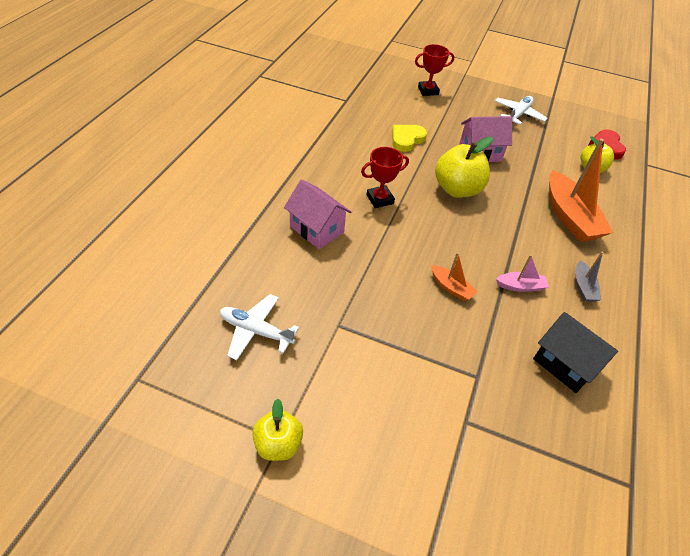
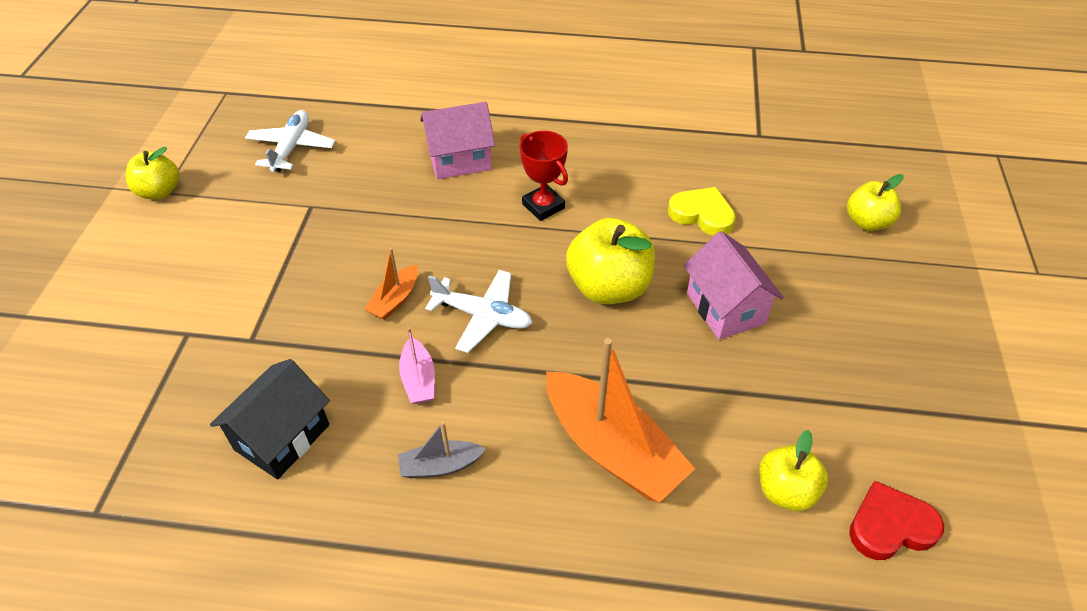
camera: 80 degrees right, 0 degrees up
(317, 229) = (459, 160): pink house -> pink house turned 45 degrees clockwise
(428, 91) = (867, 222): red trophy -> yellow apple
(518, 115) = (893, 359): white plane -> white plane (482, 316)
(569, 217) = (612, 448): orange boat -> orange boat turned 105 degrees counterclockwise

